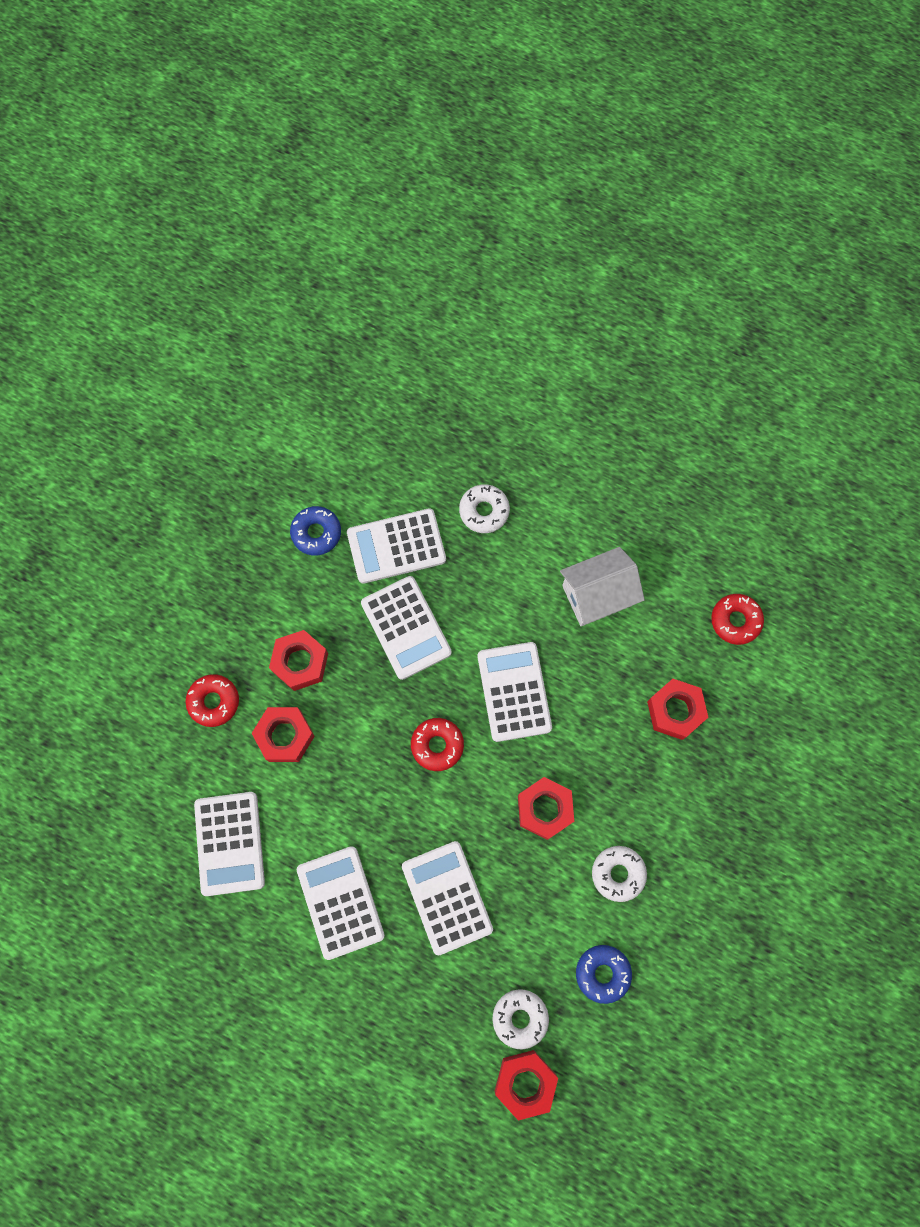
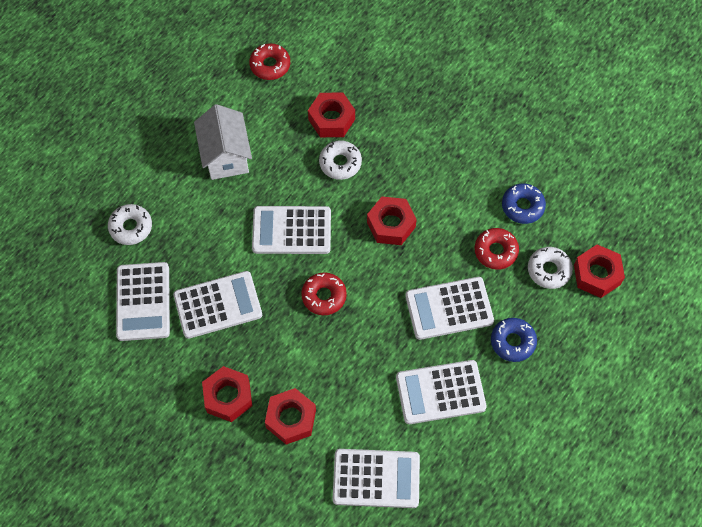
camera: 80 degrees left, 10 degrees down
(214, 701) = (247, 477): red donut -> red donut (495, 251)
(316, 533) = (112, 366): blue donut -> blue donut (512, 342)
(618, 873) = (449, 182): white donut -> white donut (340, 163)

